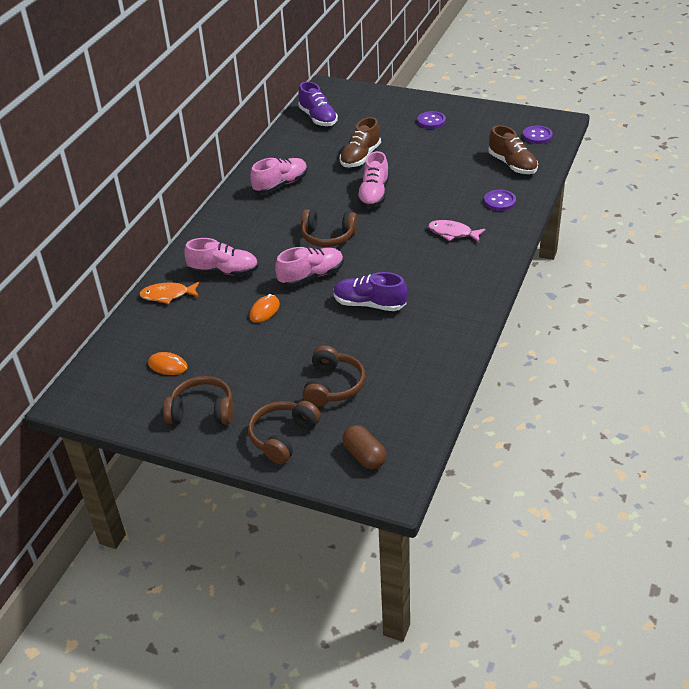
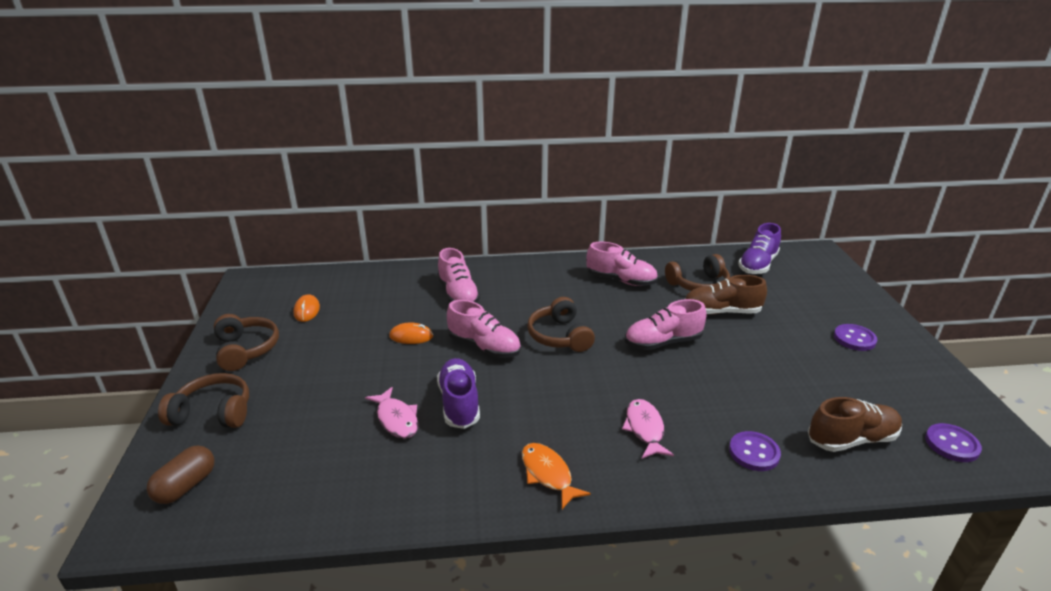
camera: 60 degrees right, 10 degrees down
(167, 295) = (406, 278): orange fish -> orange fish (548, 474)
(333, 386) = (304, 422): brown headphones -> brown headphones (698, 284)
(365, 338) = (396, 419): none -> pink fish
(512, 165) = (851, 439): brown shoe -> brown shoe turned 135 degrees counterclockwise

